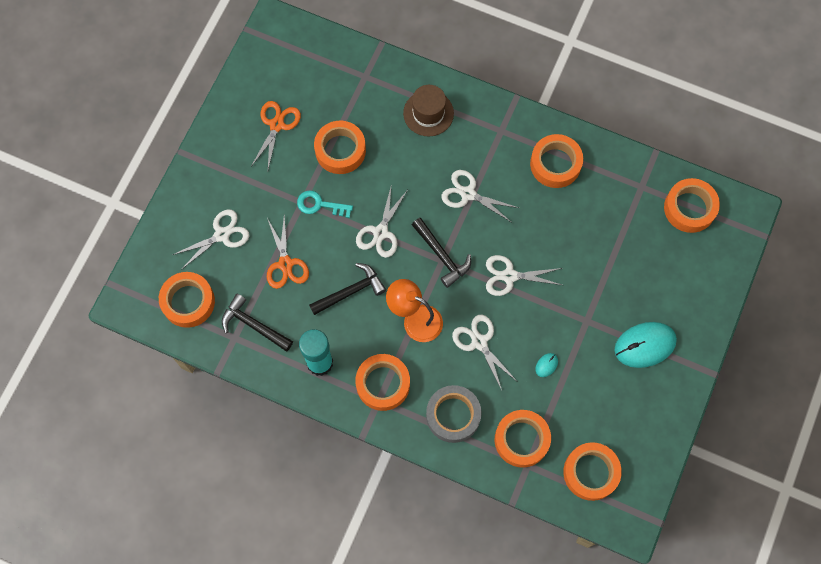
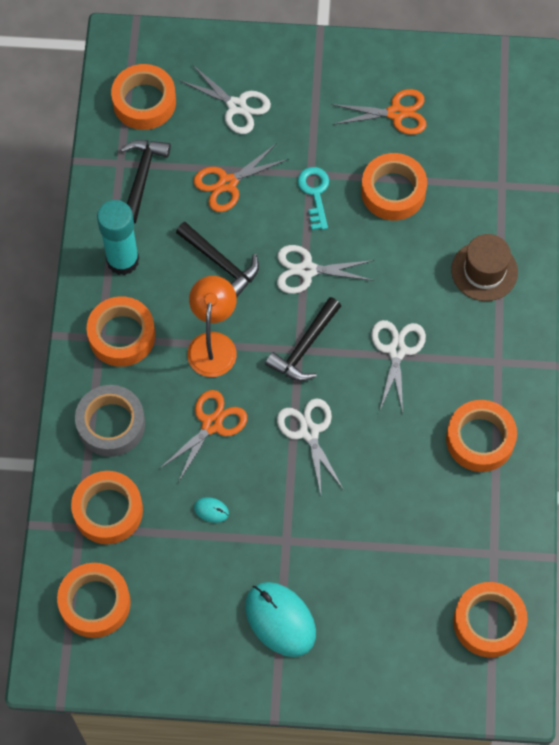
camera: 70 degrees right, 5 degrees down
(479, 342) = (211, 424): white scissors -> orange scissors

